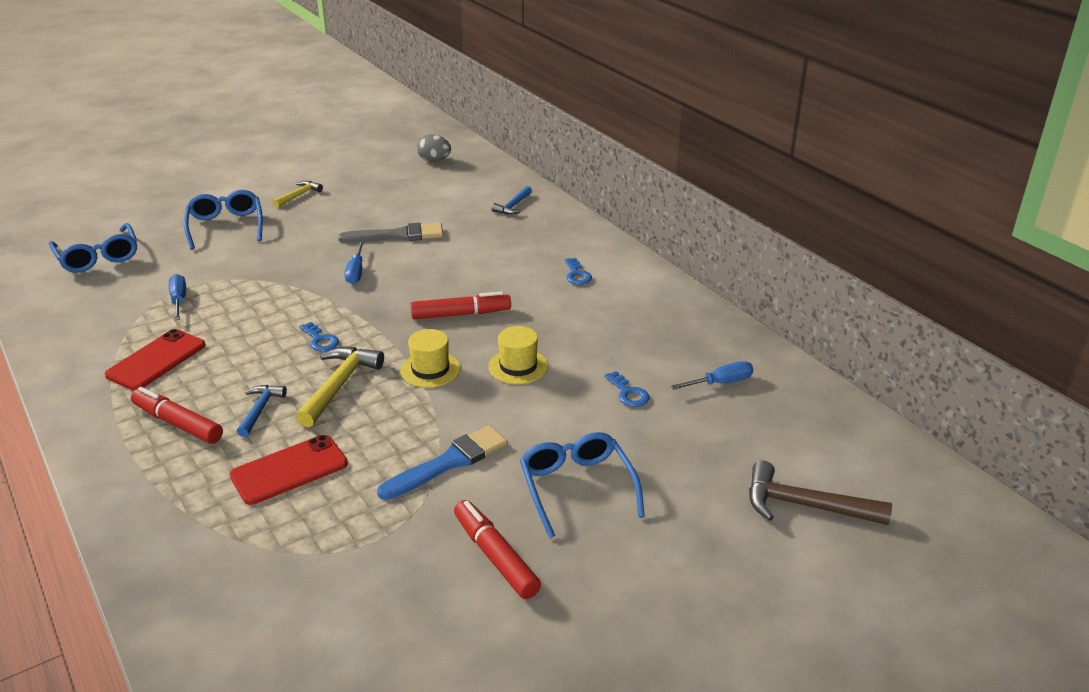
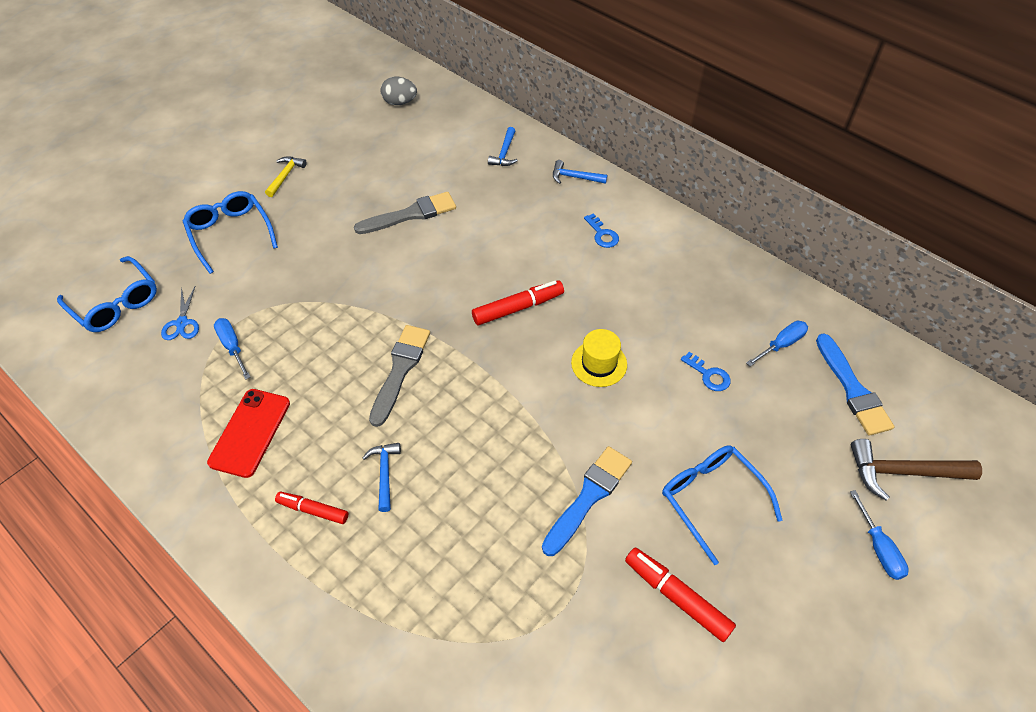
camera: 15 degrees left, 20 degrees up
(145, 278) = (182, 323): none -> blue scissors
(178, 423) = (313, 510): red marker -> red marker, size x0.66
(289, 470) = (448, 542): red phone -> none
(320, 340) = (400, 370): blue key -> grey brush
(339, 385) = (445, 425): yellow hammer -> none
(356, 272) = (392, 272): blue screwdriver -> blue screwdriver (878, 547)
(430, 369) = (521, 385): yellow hat -> none
(573, 231) = (575, 177): none -> blue hammer
(782, 429) = (852, 389): none -> blue brush

